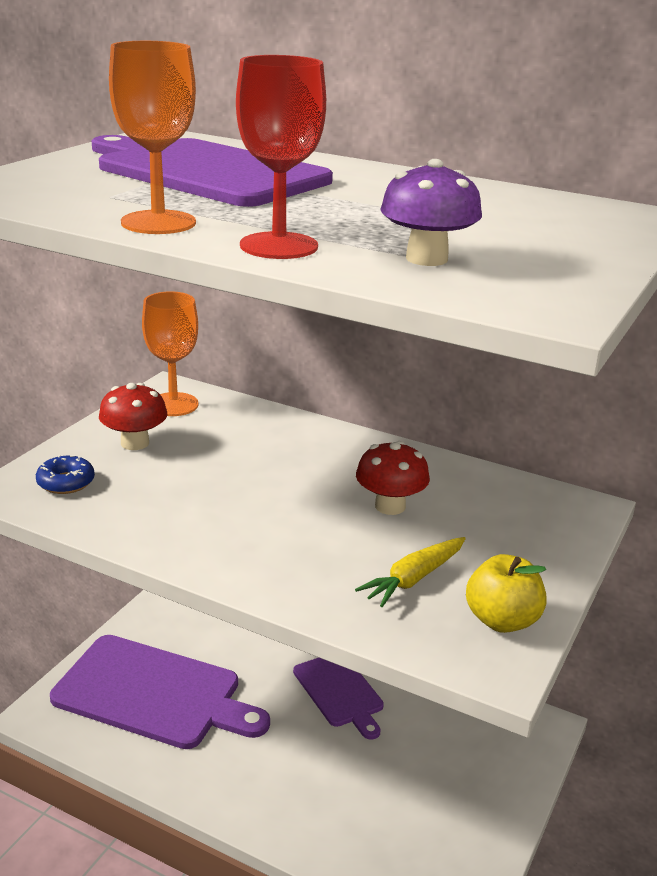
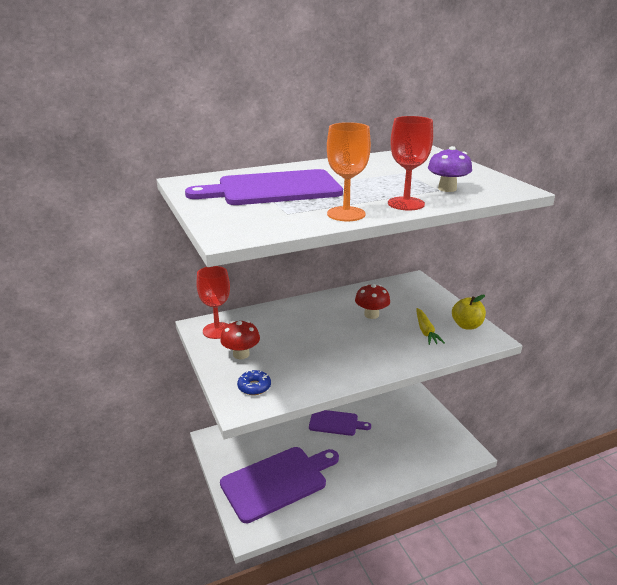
camera: 50 degrees left, 0 degrees up
(173, 404) = (217, 330): orange goblet -> red goblet

